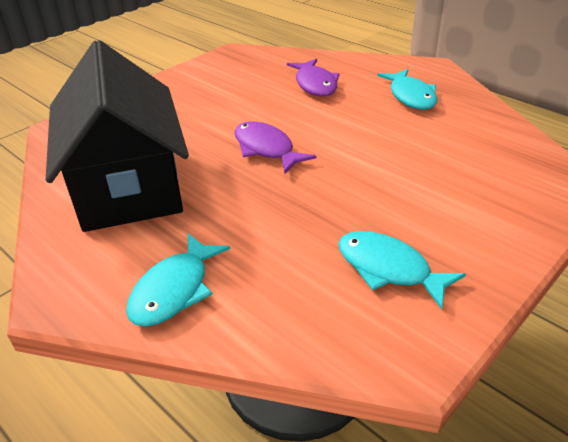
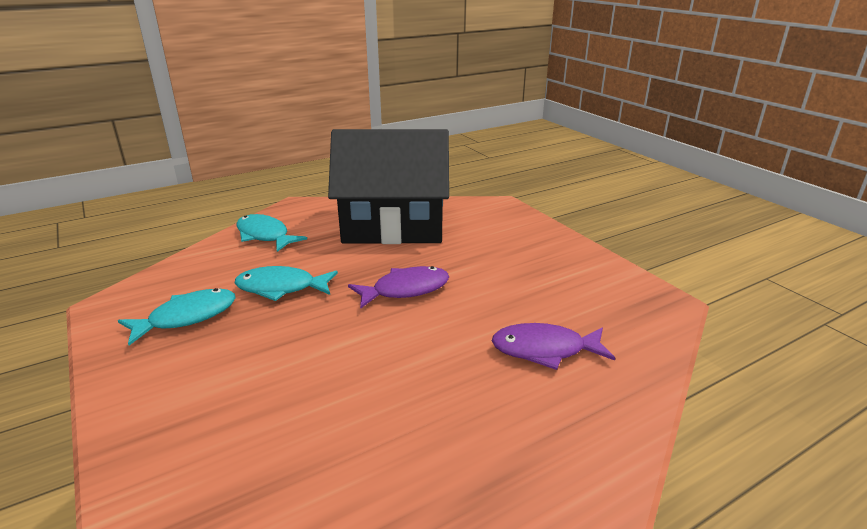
camera: 105 degrees right, 10 degrees down
(411, 96) = (473, 436): turquoise fish -> turquoise fish (281, 288)

